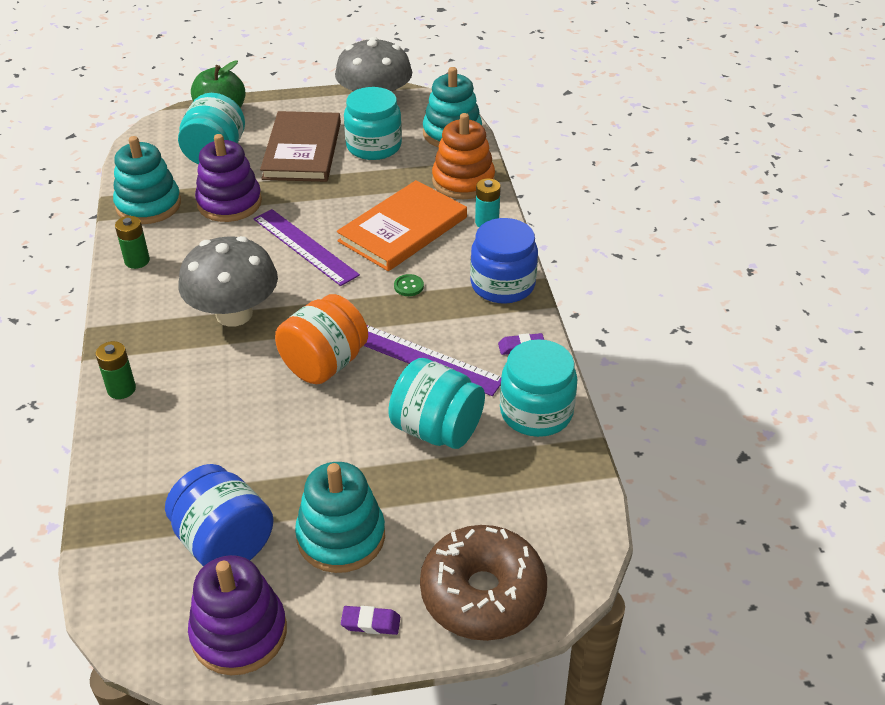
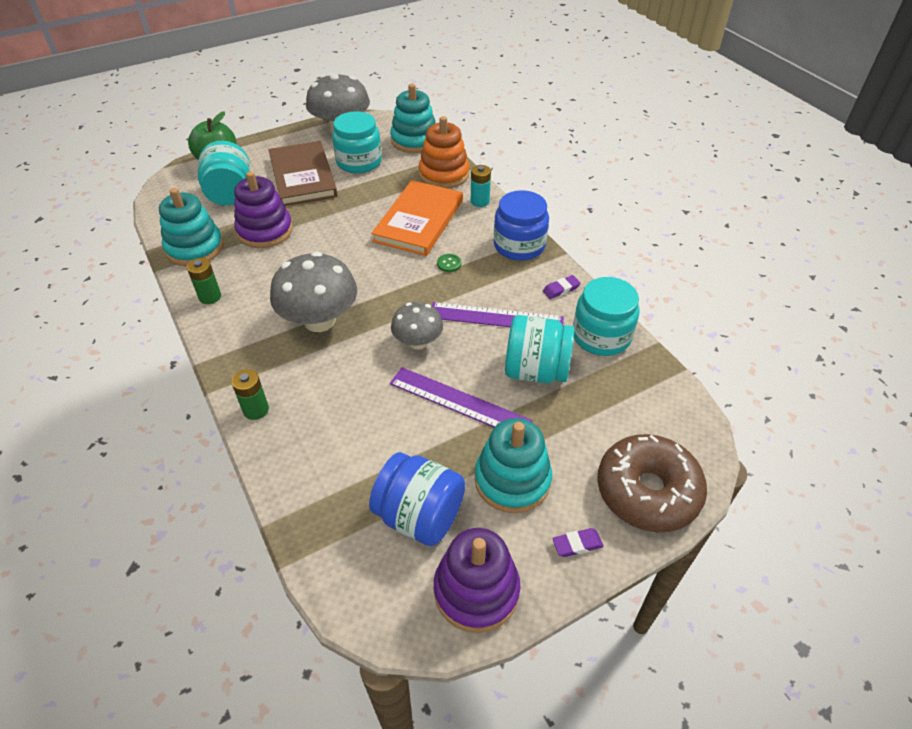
camera: 20 degrees left, 5 degrees up
(305, 246) = (348, 252): purple ruler -> purple ruler (459, 402)
(324, 364) = (418, 342): orange jar -> grey mushroom

